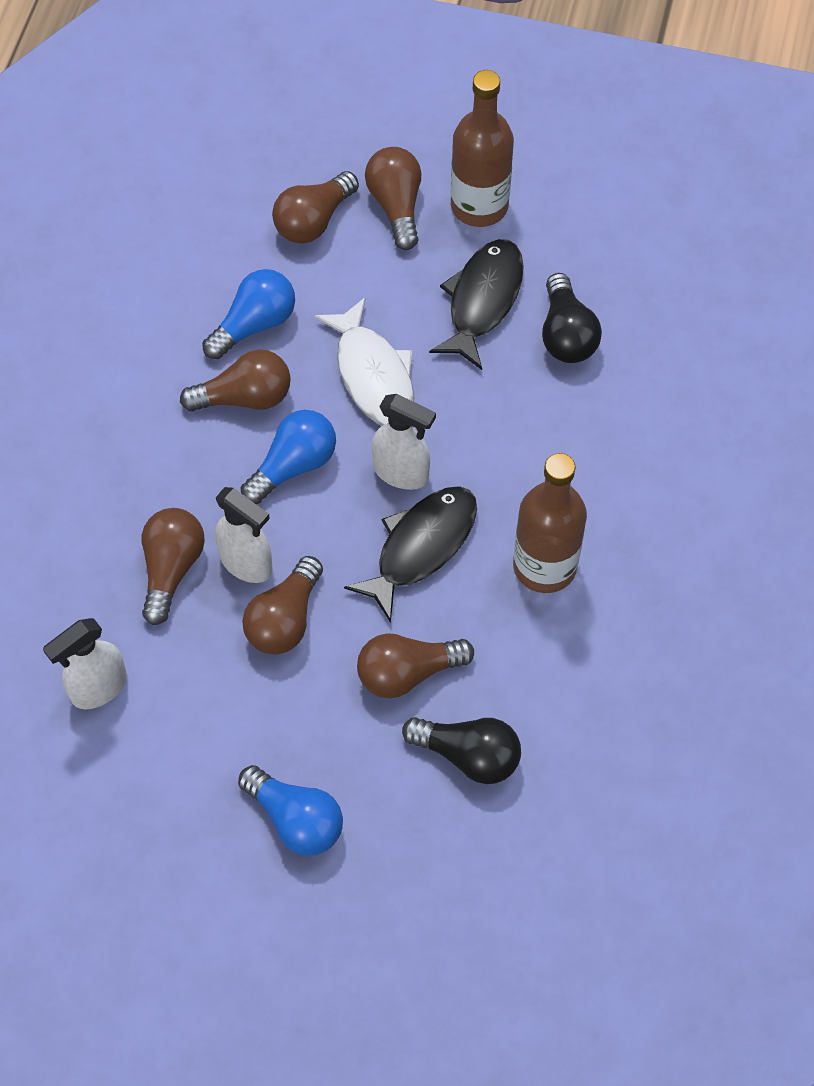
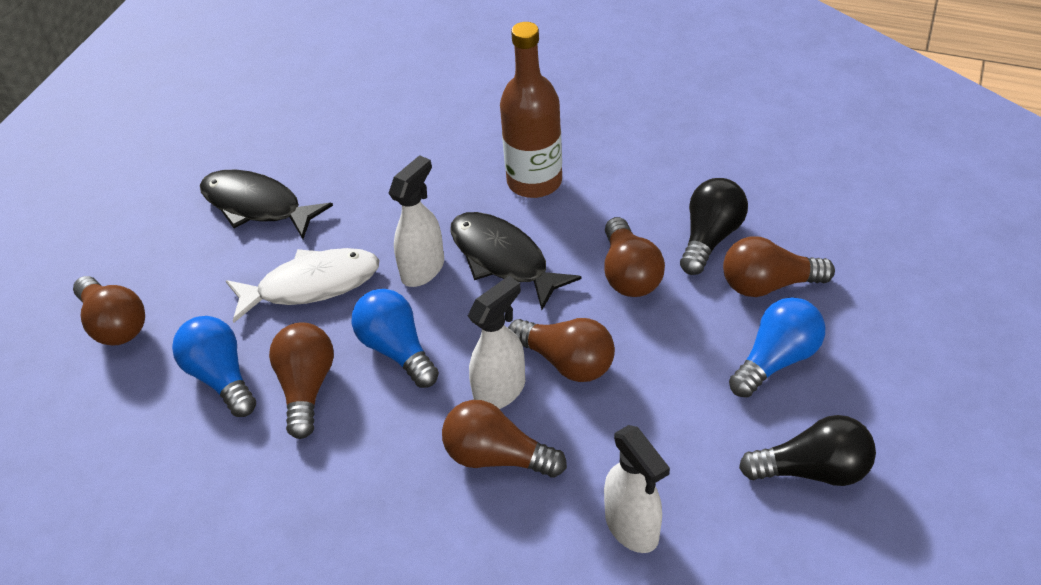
camera: 80 degrees left, 15 degrees down
(396, 206) = (126, 260): brown light bulb -> brown light bulb (768, 284)
(479, 206) = (153, 203): brown bottle -> none
(566, 334) = (311, 155): black light bulb -> black light bulb (812, 470)

